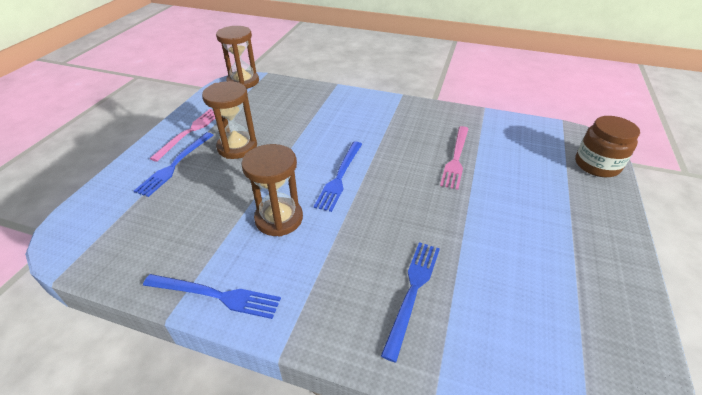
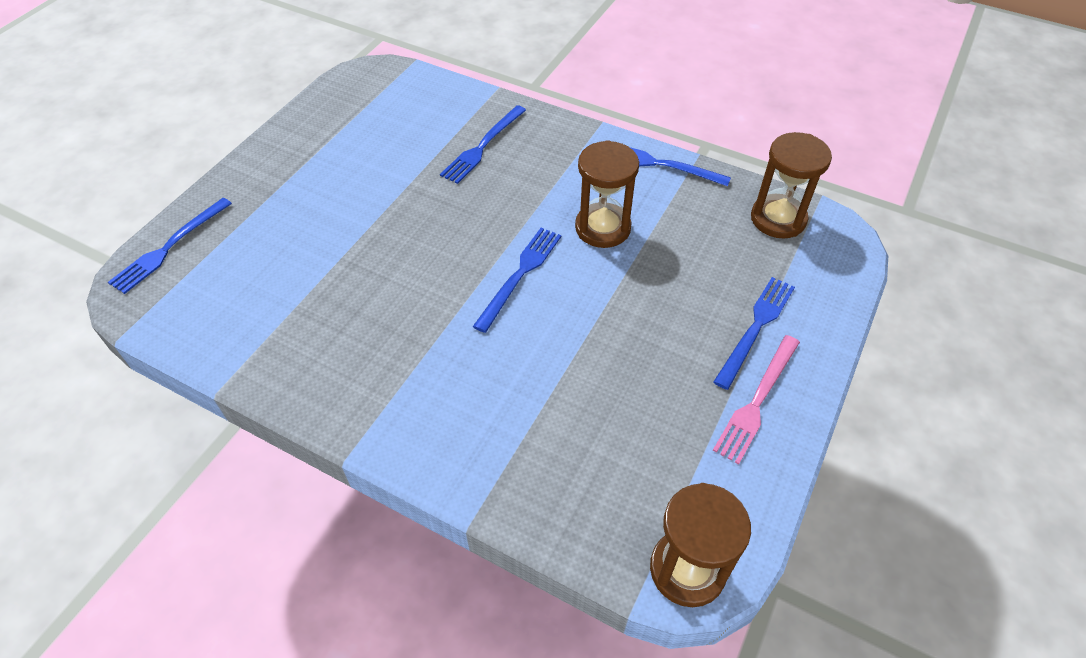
camera: 170 degrees left, 10 degrees up
(237, 147) = (668, 352): brown hourglass -> brown hourglass (778, 219)
(456, 158) = (347, 284): pink fork -> none
(597, 165) = (169, 247): brown jar -> blue fork

